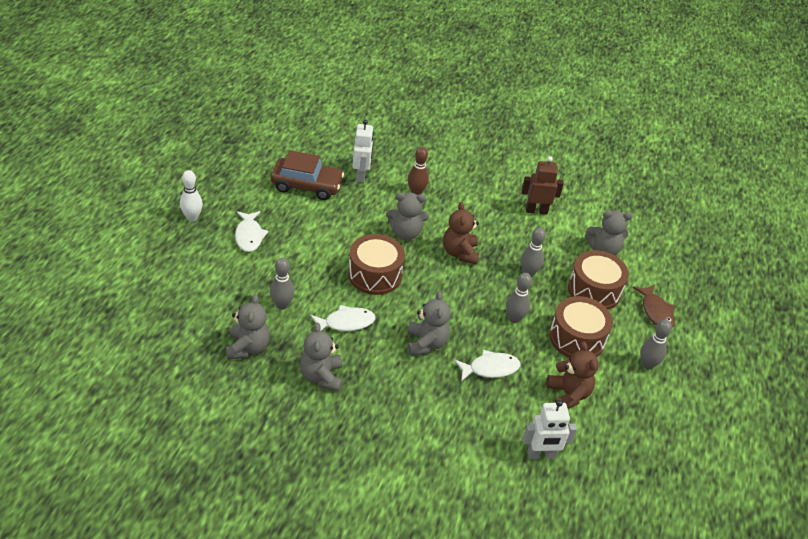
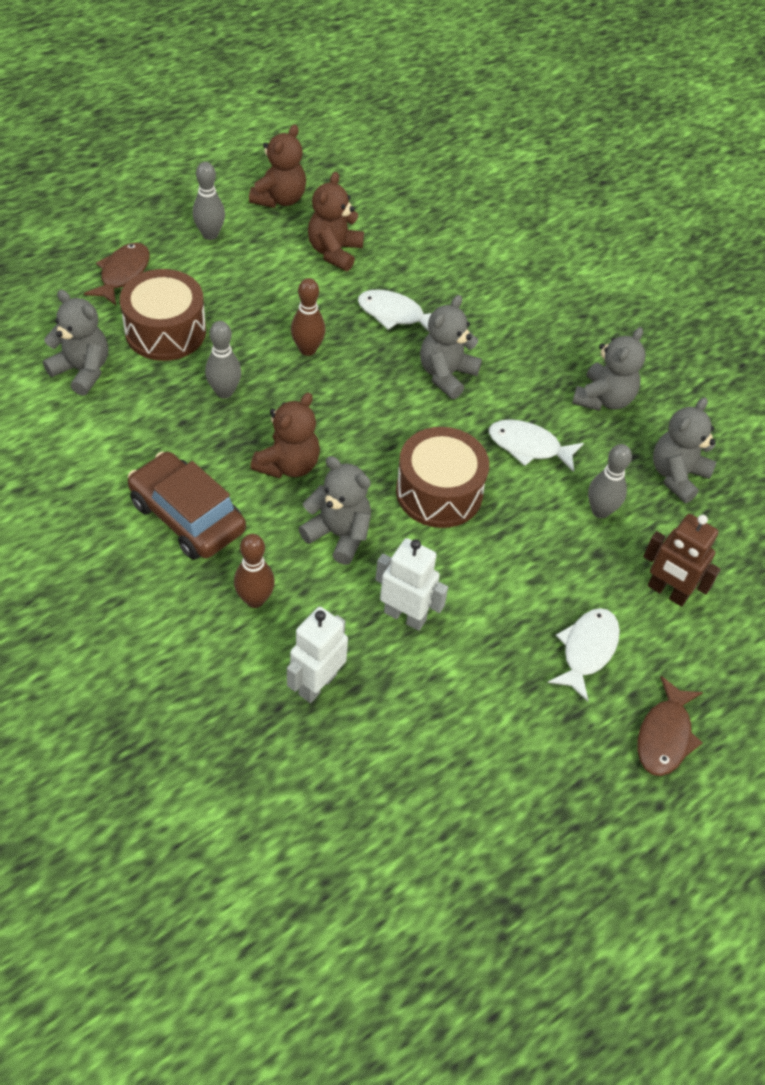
camera: 145 degrees left, 10 degrees up
(192, 217) = (665, 735): white bowling pin -> brown fish
(307, 185) = (429, 709): brown car -> brown car (187, 516)
(514, 318) = (307, 349): grey bowling pin -> brown bowling pin
(536, 211) = (101, 472): brown robot -> brown robot (667, 592)
(541, 454) = (421, 222): white robot -> white robot (405, 616)
(577, 338) = (257, 294): brown drum -> none
(643, 418) = (279, 199): none -> brown teddy bear

